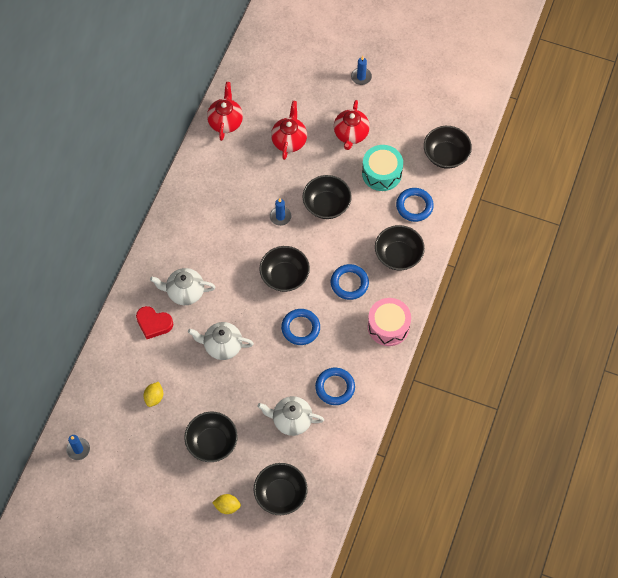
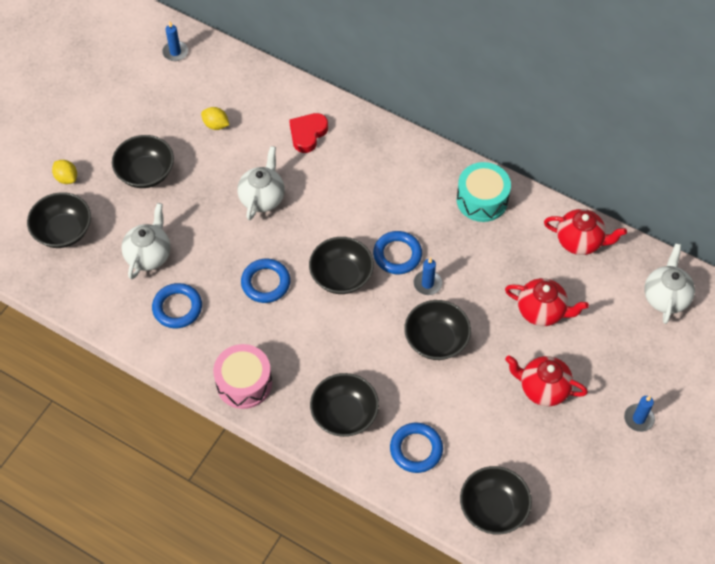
camera: 100 degrees right, 5 degrees down
(184, 292) = (341, 168): white teapot -> white teapot (665, 297)
(227, 506) = (66, 178): yellow lemon -> yellow lemon turned 60 degrees counterclockwise
(349, 283) = (315, 348): blue ring -> blue ring (397, 255)
(381, 173) = (475, 417): turquoise drum -> turquoise drum (482, 200)

